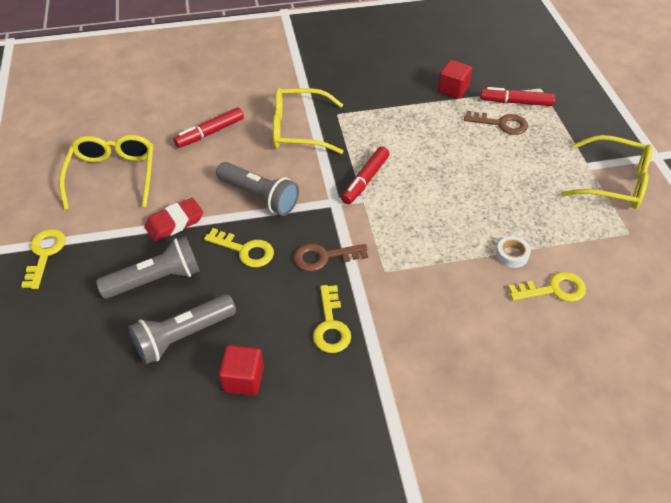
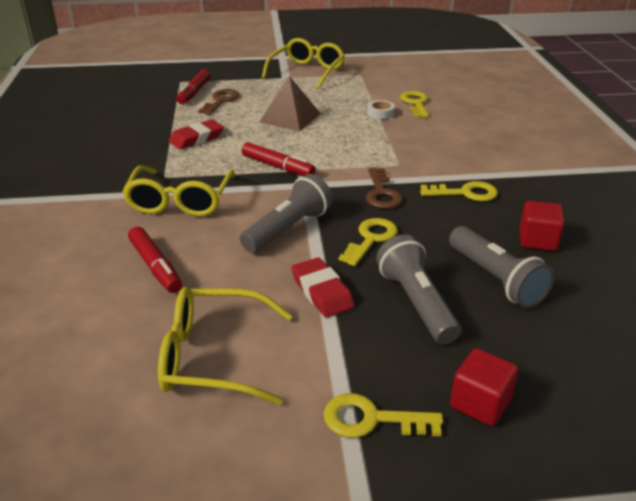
camera: 85 degrees left, 15 degrees down
(411, 120) = (196, 138): none -> red eraser
(453, 89) = (159, 116): red cube -> red cube (480, 403)
(476, 179) = (290, 117): none -> brown pyramid

